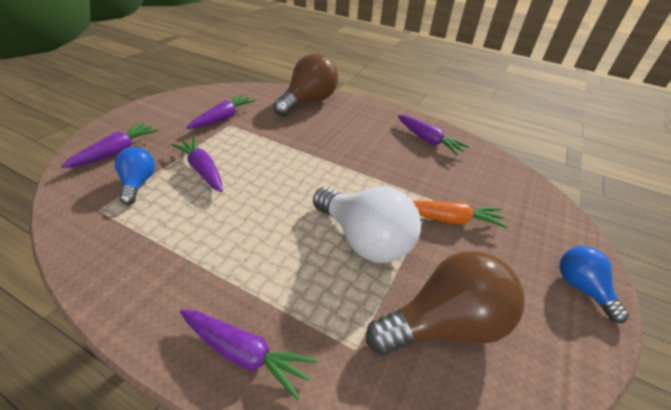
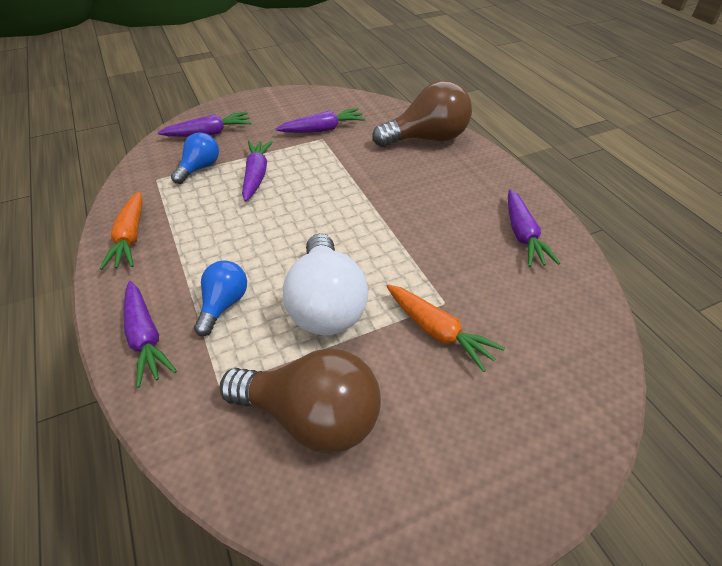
camera: 40 degrees right, 5 degrees up
(126, 274) = (130, 238): none -> orange carrot
(581, 288) = (506, 485): blue light bulb -> blue light bulb (224, 304)

